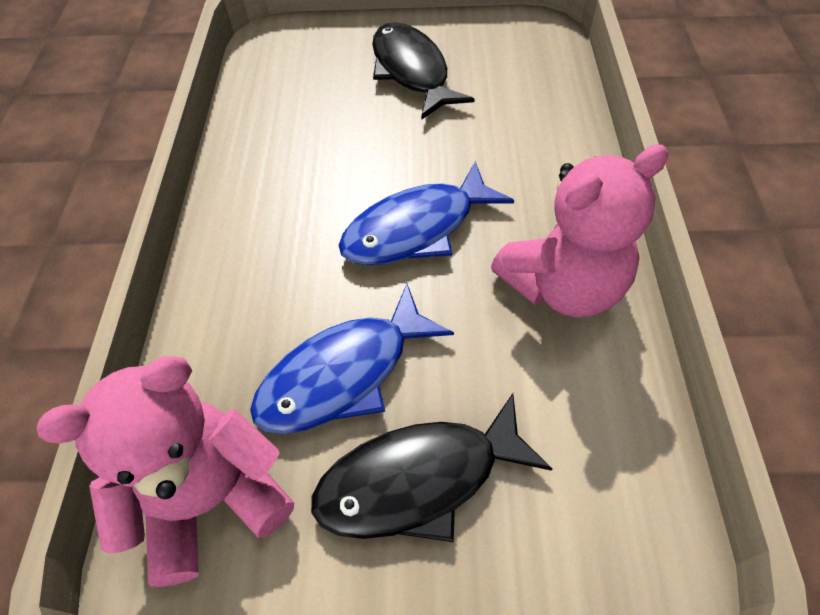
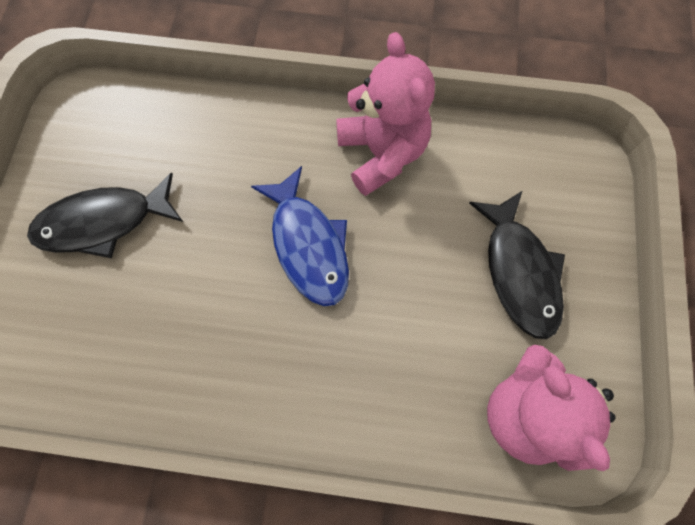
camera: 85 degrees left, 15 degrees up
(343, 374) = (438, 314): blue fish -> none

